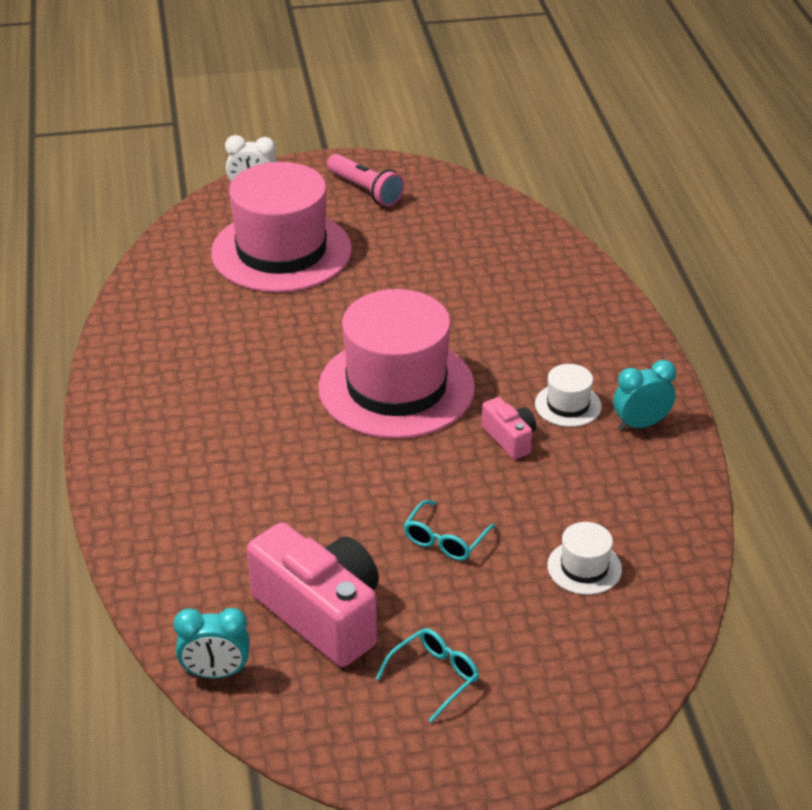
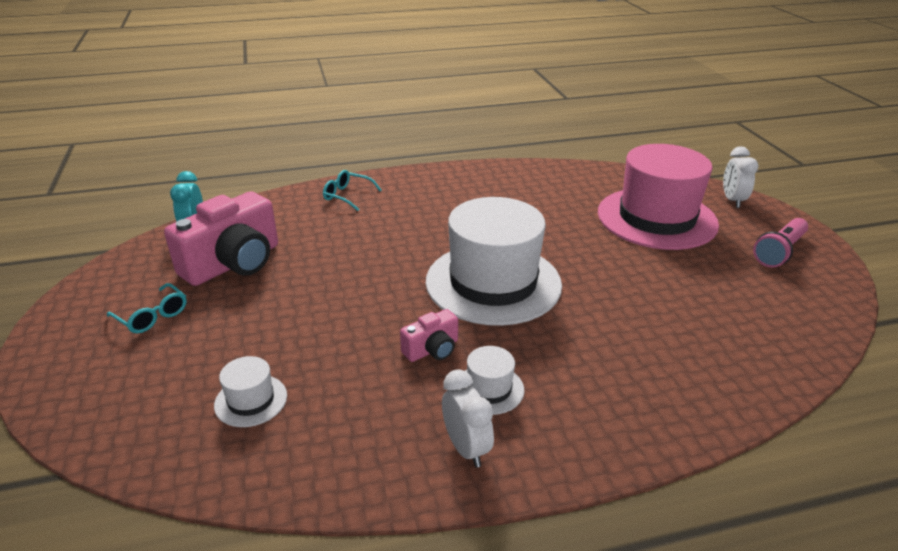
camera: 85 degrees right, 5 degrees down
(396, 387) = (493, 283): pink hat -> white hat
(445, 540) = (300, 316): turquoise glasses -> turquoise glasses (347, 196)
(641, 424) = (466, 448): turquoise clock -> white clock

